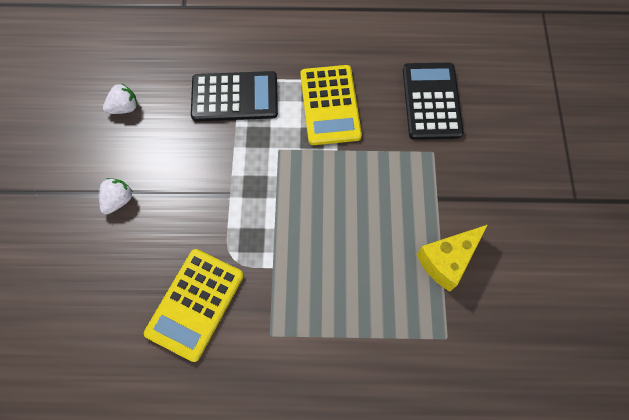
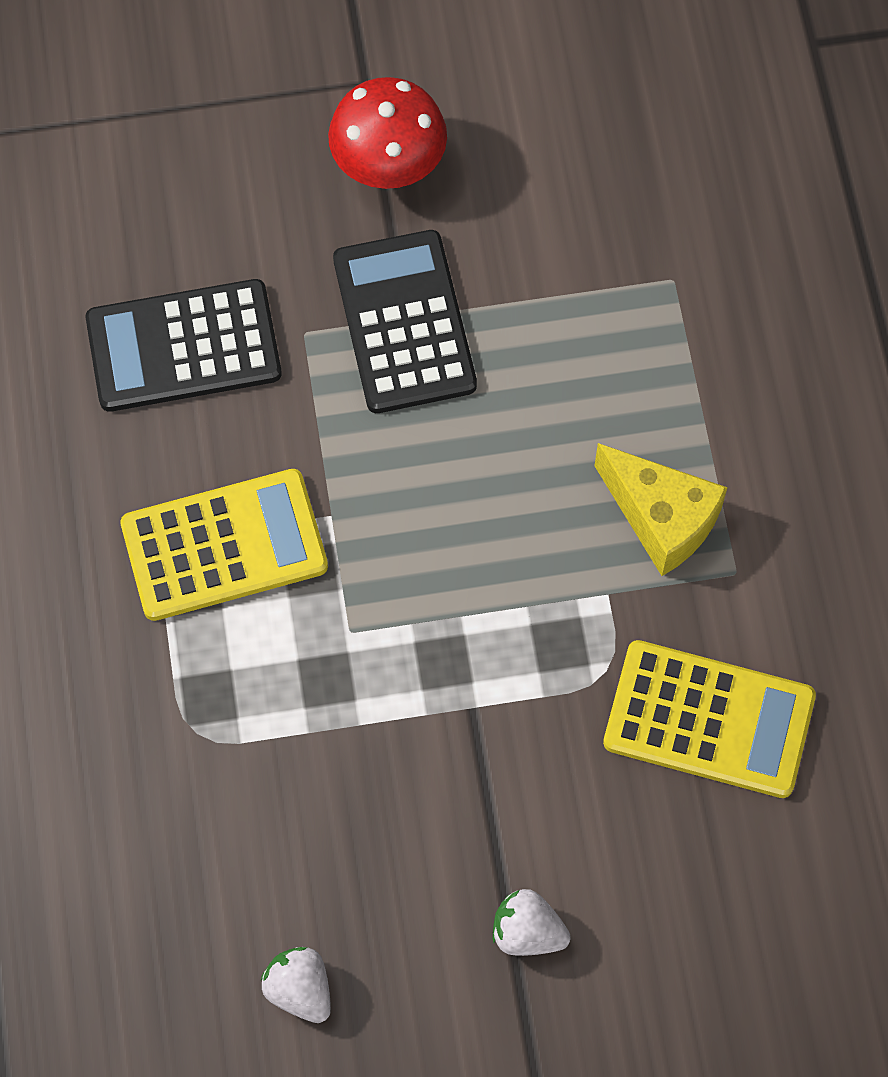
camera: 100 degrees left, 0 degrees up
(235, 97) = (234, 750): black calculator -> black calculator (404, 322)
(447, 260) = (530, 290): yellow cheese -> yellow cheese (661, 519)
(525, 203) = (389, 166): none -> red mushroom

